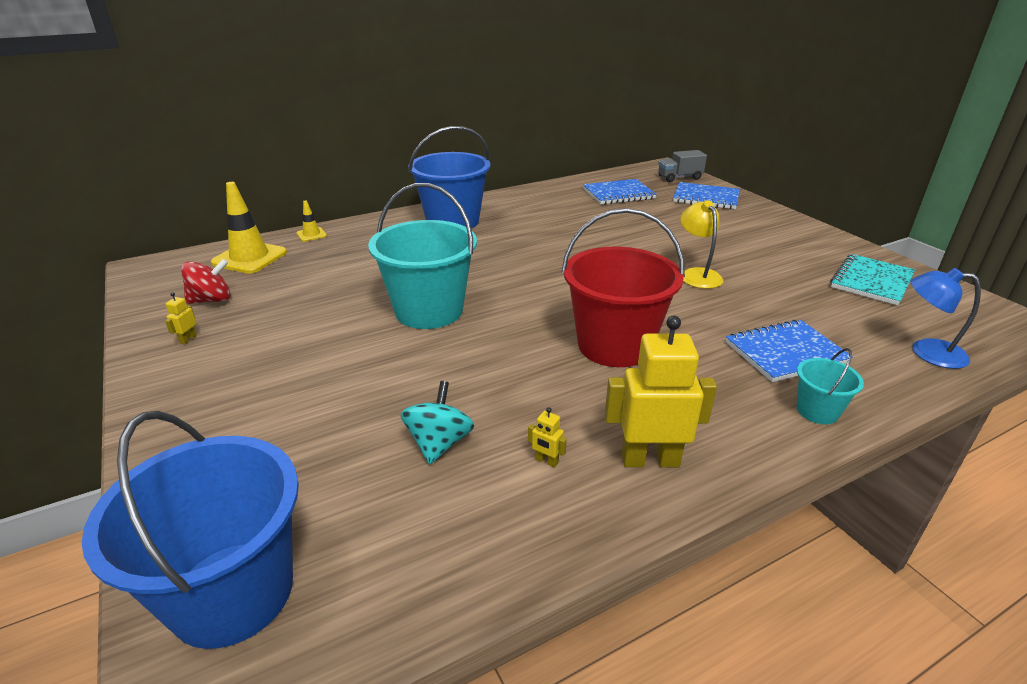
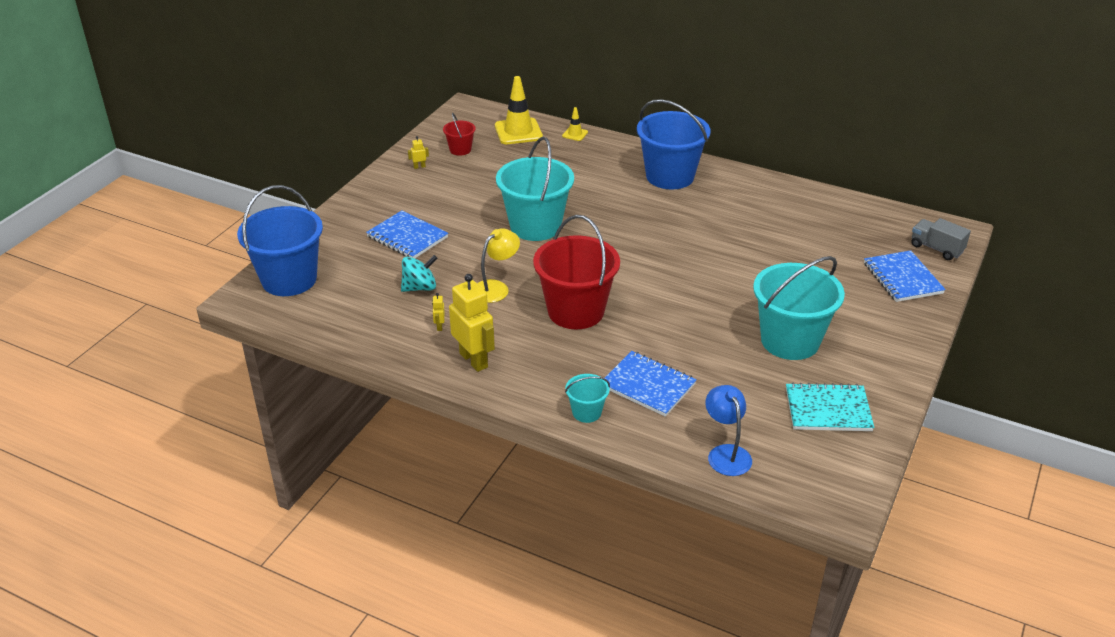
camera: 55 degrees right, 5 degrees up
(211, 300) = (460, 150): red spinning top -> red bucket
(618, 194) = (840, 229): blue notebook -> blue notebook (407, 237)
(697, 274) = (725, 316): yellow lamp -> yellow lamp (496, 288)
(757, 261) = (790, 341): none -> turquoise bucket

